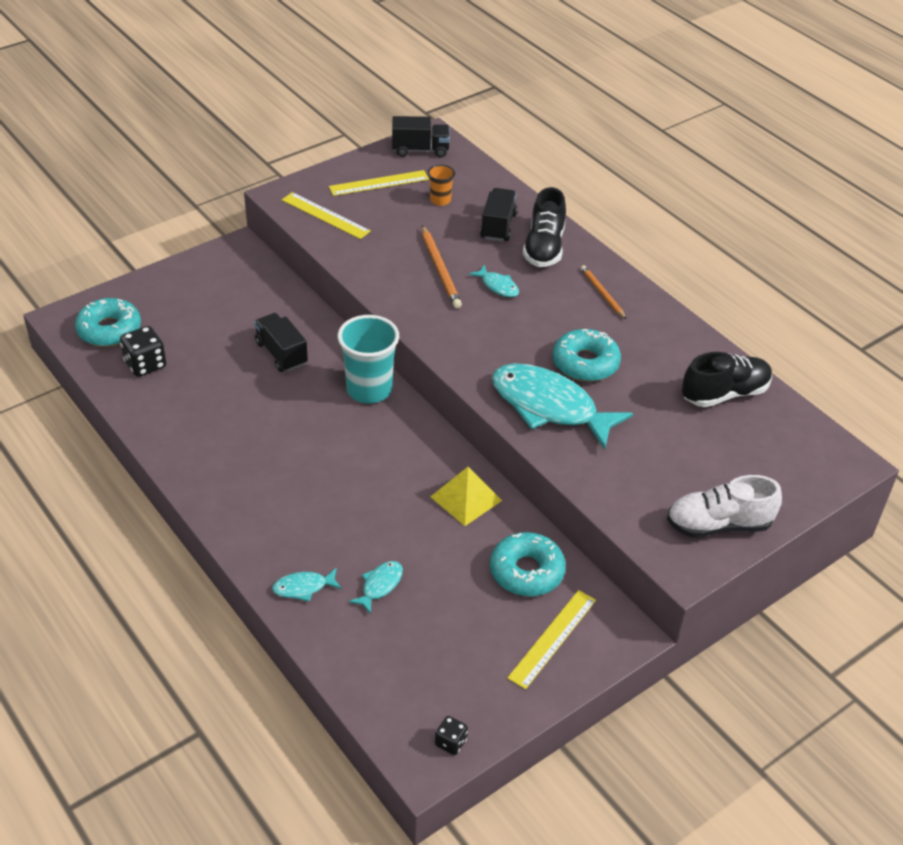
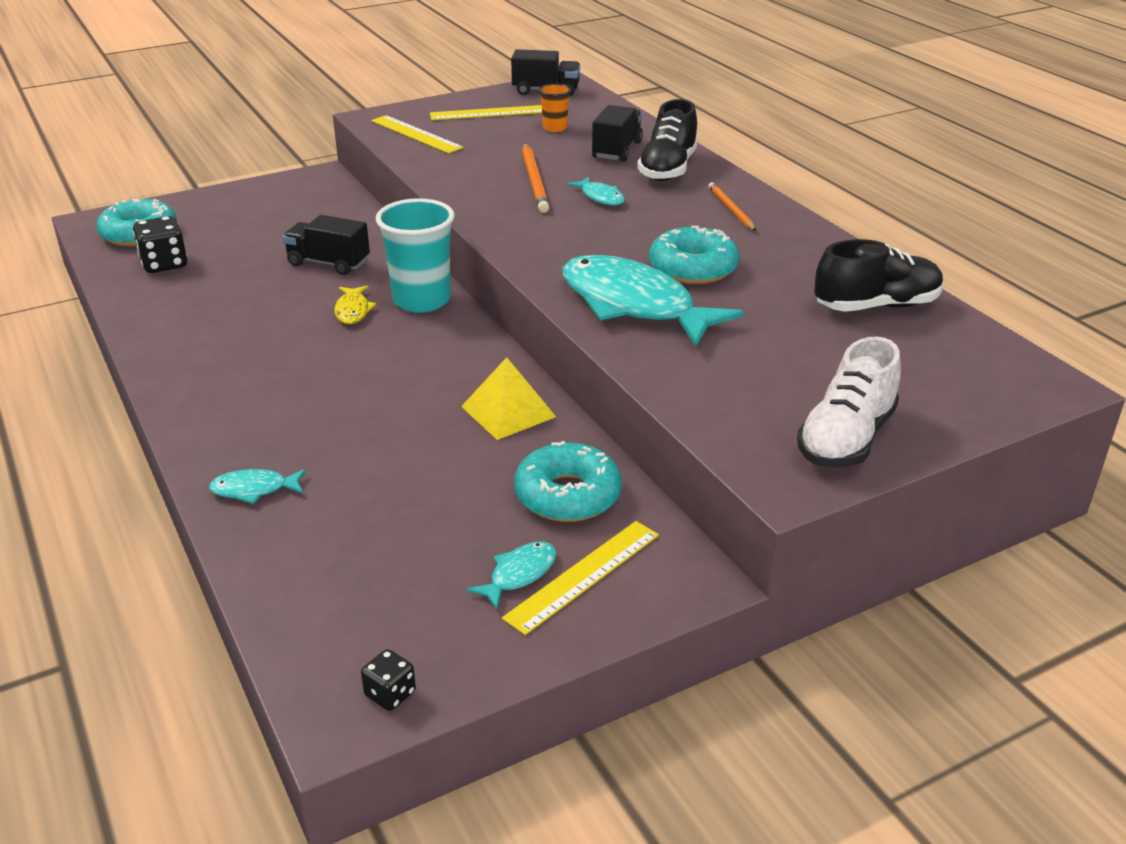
camera: 10 degrees right, 10 degrees down
(281, 353) = (328, 263): black truck -> black truck turned 45 degrees counterclockwise
(318, 405) = (353, 311): none -> yellow fish
(380, 585) = (358, 495): turquoise fish -> turquoise fish (519, 574)
(718, 525) = (846, 439): white shoe -> white shoe turned 60 degrees counterclockwise

